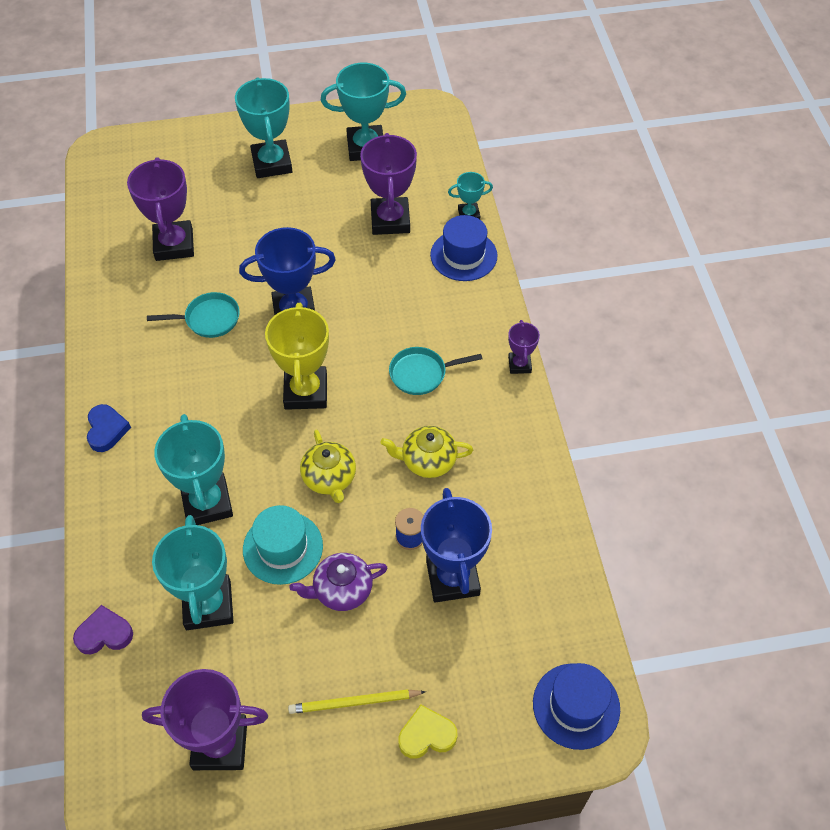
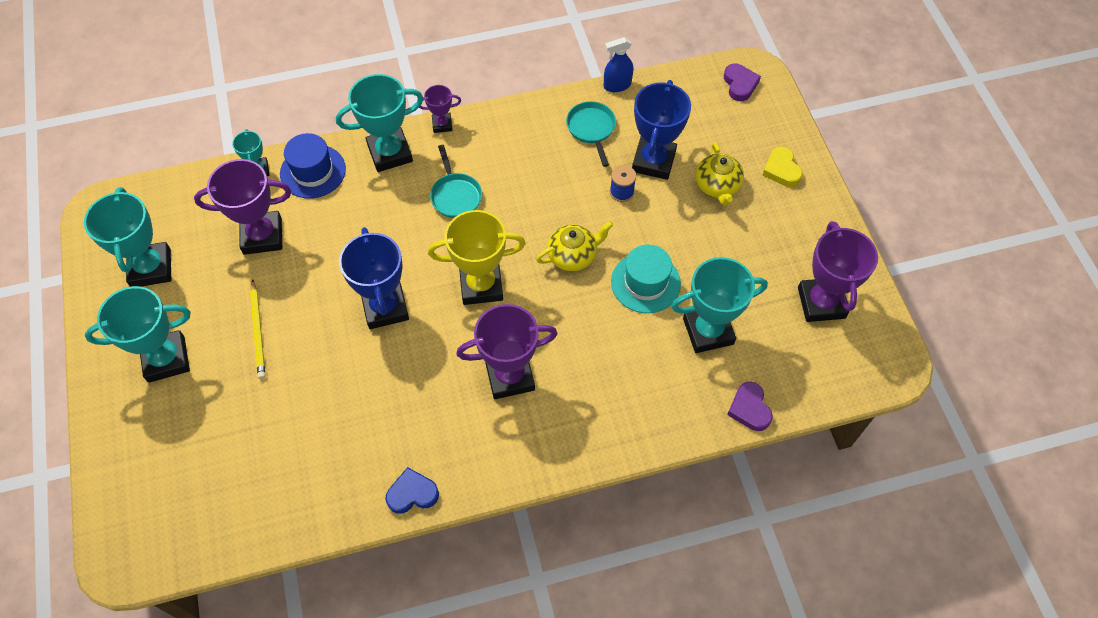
camera: 95 degrees left, 5 degrees up
(106, 430) = (539, 456): blue heart -> blue heart (412, 493)
(174, 245) = (288, 441): purple trophy -> purple trophy (510, 376)
(207, 503) = (610, 349): turquoise trophy -> turquoise trophy (390, 153)
(208, 319) = (395, 386): turquoise pan -> turquoise pan (591, 129)
(341, 590) = (677, 235): purple teapot -> none
(354, 702) = (768, 217): yellow pencil -> yellow pencil (258, 331)
(427, 461) = (547, 185): yellow teapot -> yellow teapot (717, 186)
(452, 578) = (653, 161): blue trophy -> blue trophy turned 60 degrees counterclockwise
(575, 550) = (617, 85): none -> blue spray bottle
(576, 706) = (740, 84): blue hat -> purple heart

